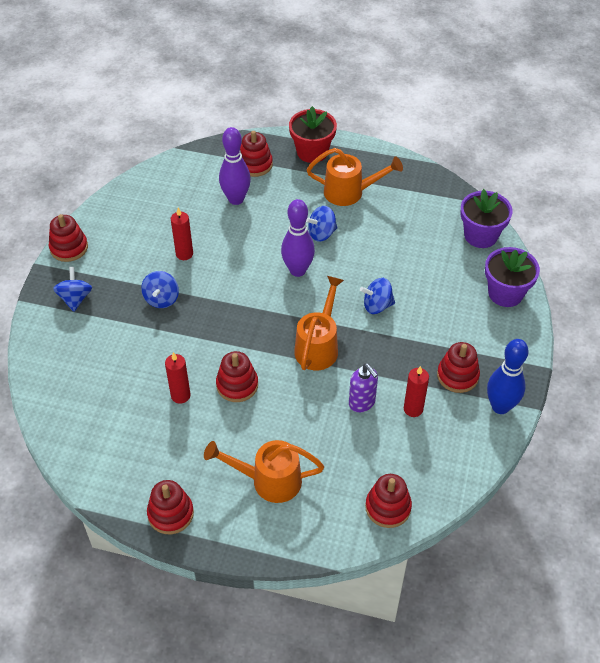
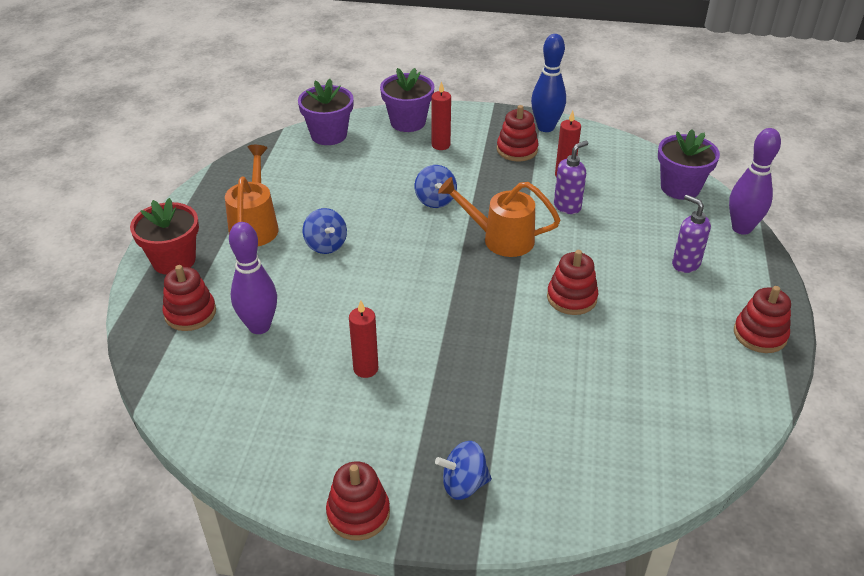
camera: 95 degrees left, 10 degrees down
(161, 299) = (450, 382): blue spinning top -> none
(180, 395) = (601, 345): red candle -> red candle (441, 145)
(269, 480) = (685, 264): orange watering can -> purple soap dispenser
(297, 270) = (388, 261): purple bowling pin -> purple bowling pin (741, 228)
(388, 507) = (680, 188): red stacking toy -> purple flower pot

